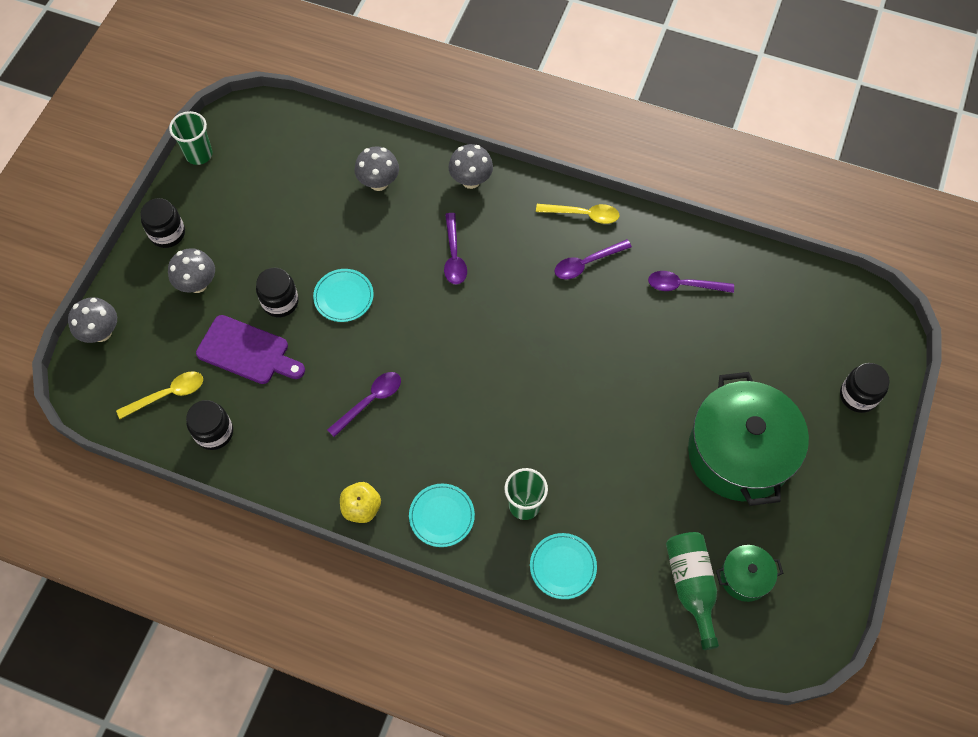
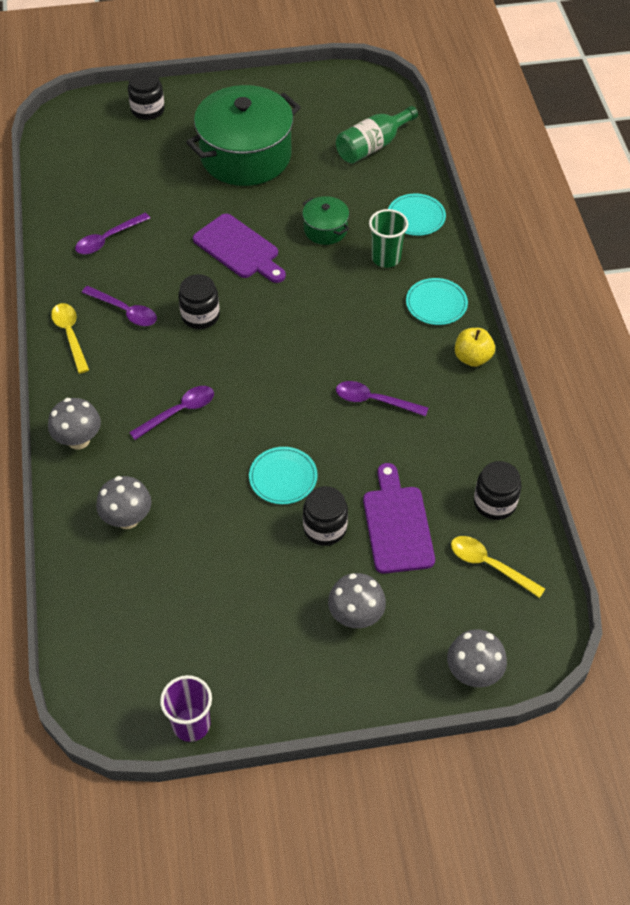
camera: 120 degrees left, 10 degrees down
(167, 233) = (315, 687): black jar -> black jar (200, 316)
(199, 154) = (191, 724): green cup -> purple cup
(610, 384) = (239, 249): none -> purple cutting board
(683, 285) = (107, 239): purple spoon -> purple spoon turned 75 degrees clockwise
(744, 577) = (343, 122): green pot -> green pot (325, 229)

